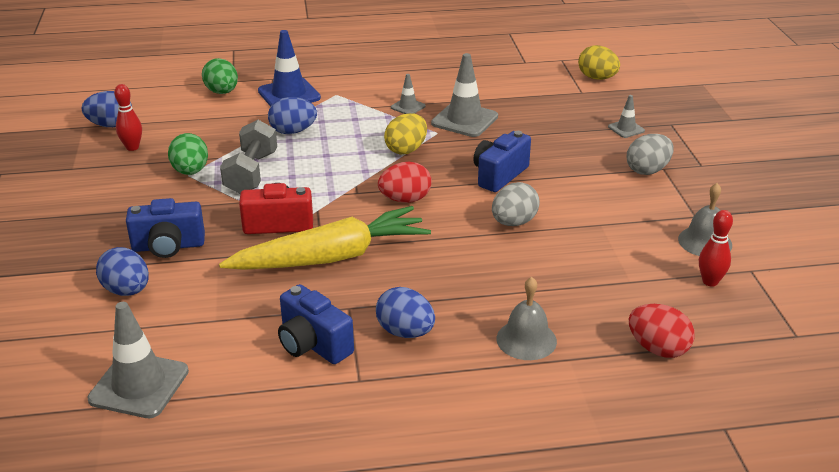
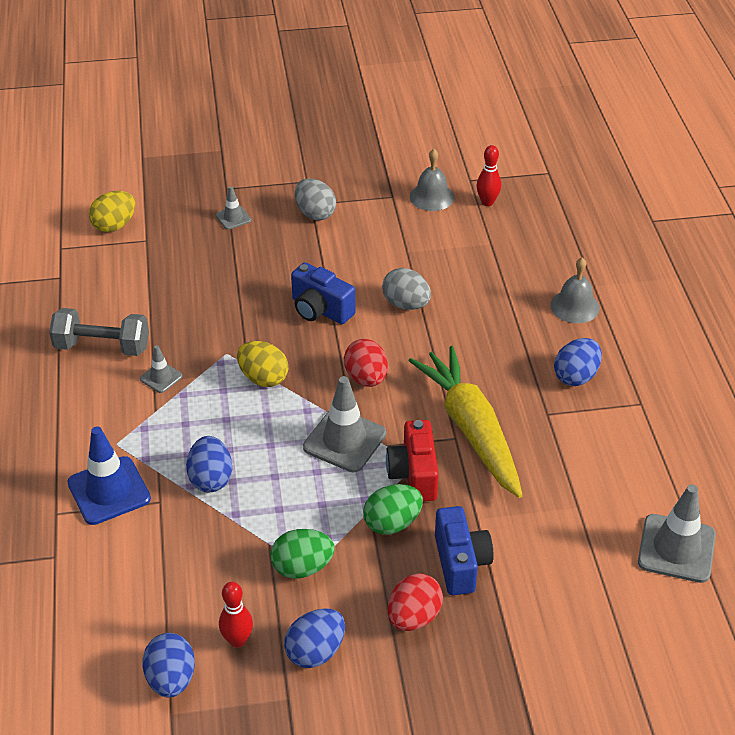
camera: 90 degrees left, 10 degrees up
(127, 290) = (541, 585): blue egg -> blue egg (315, 652)
(222, 92) = (89, 564): green egg -> green egg (392, 523)
(251, 173) = (309, 508): grey dumbbell -> grey dumbbell (102, 347)
(313, 344) = (601, 434): blue camera -> none
(464, 120) = (200, 331): grey traffic cone -> grey traffic cone (344, 440)
(658, 349) = (574, 239): red egg -> red egg (413, 617)

